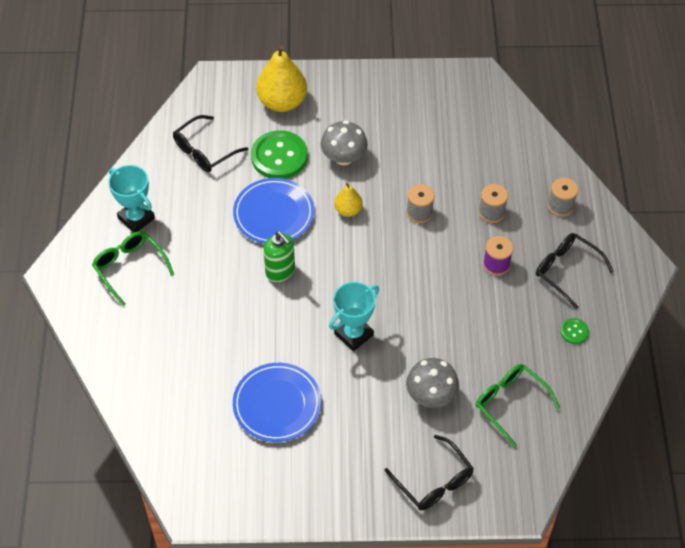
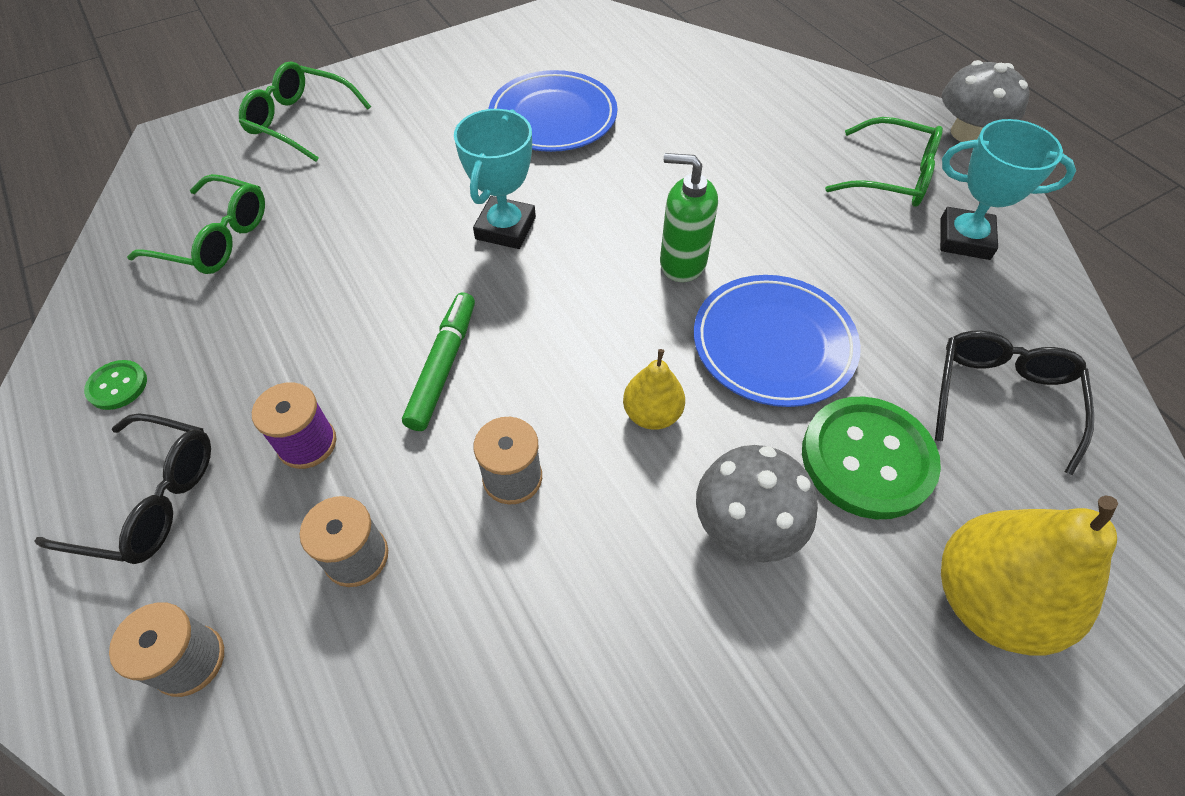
camera: 150 degrees right, 0 degrees up
(423, 272) = (443, 366): none -> green marker
(431, 395) = (345, 202): grey mushroom -> grey mushroom (967, 133)
(434, 482) = (300, 121): black glasses -> green glasses

